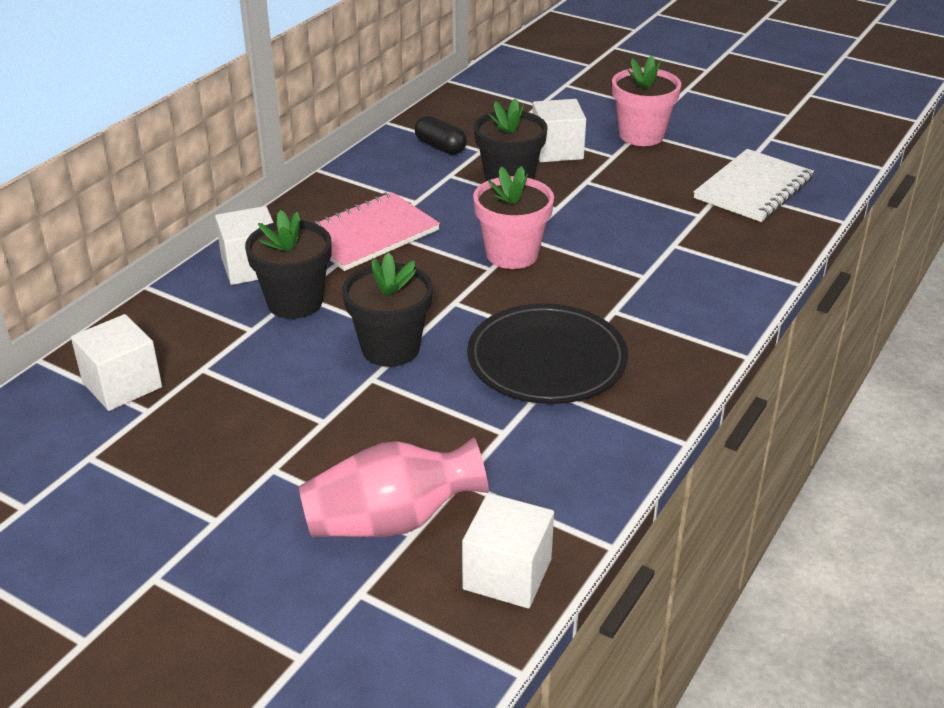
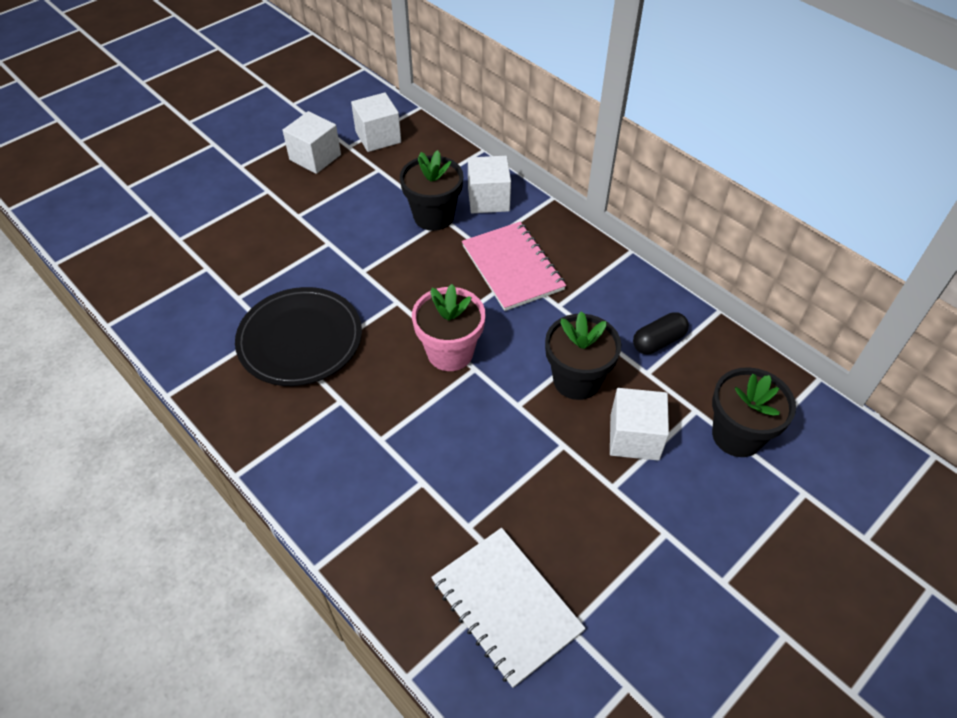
camera: 105 degrees right, 15 degrees up
(390, 348) = (356, 257): black flower pot -> black flower pot (737, 435)
(392, 521) = (194, 232): pink vase -> none
(507, 574) = (121, 272): white cube -> white cube (315, 157)
(641, 135) = (657, 532): pink flower pot -> none

